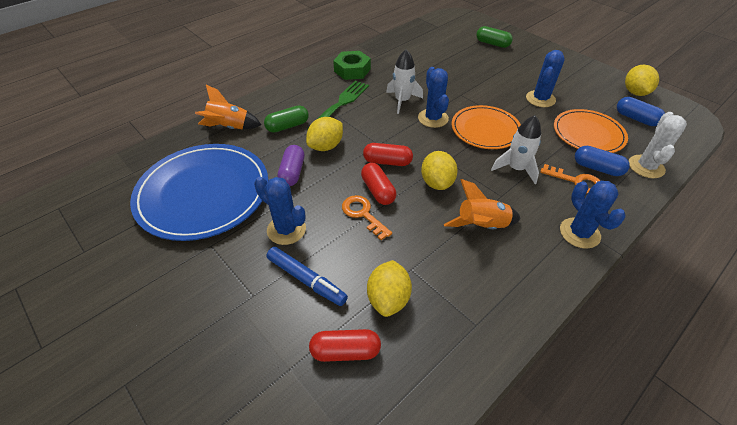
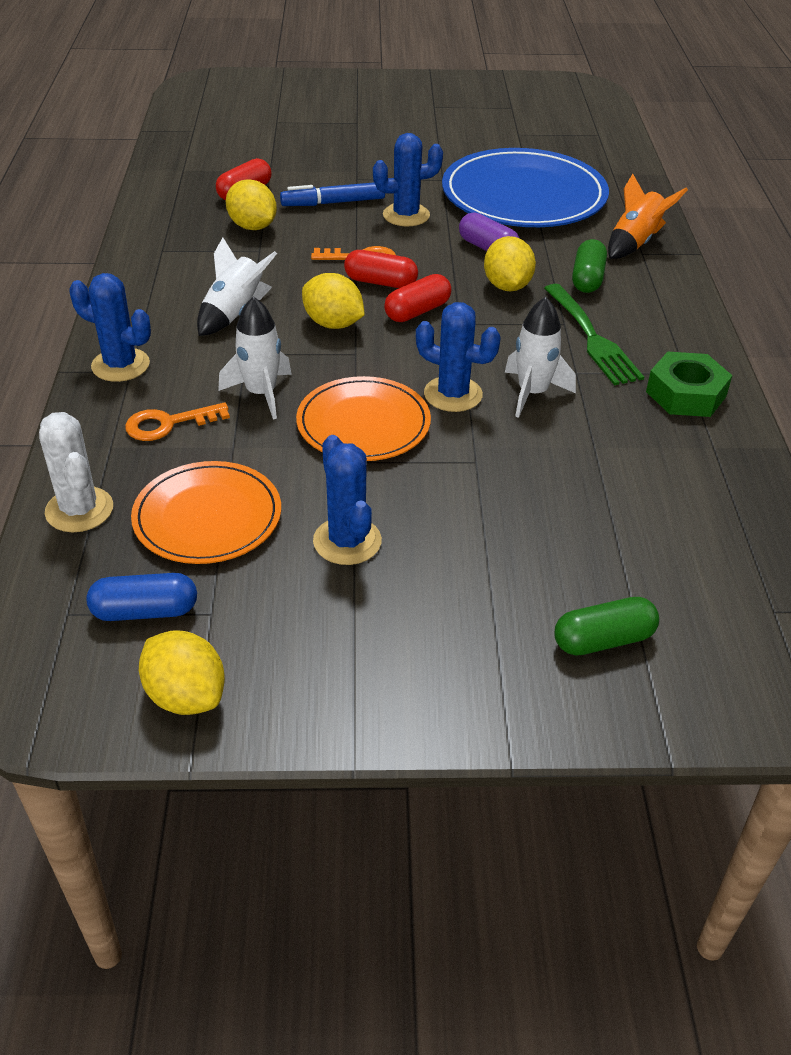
camera: 130 degrees right, 5 degrees down
(481, 226) = (234, 313): orange rocket -> white rocket
(597, 168) = (153, 461): blue capsule -> none

